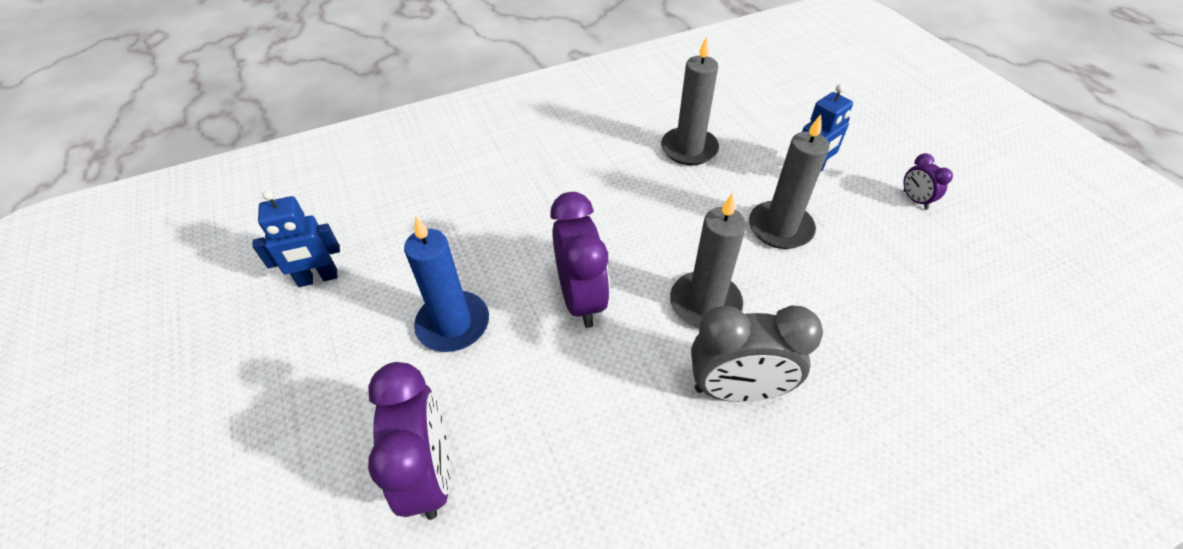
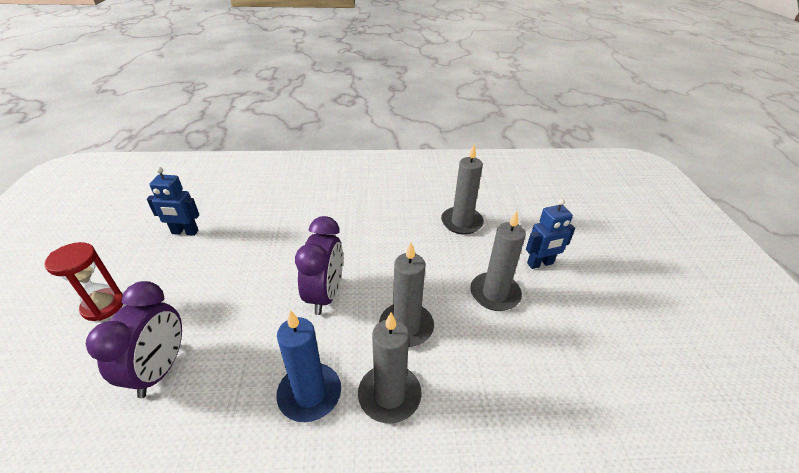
camera: 20 degrees right, 10 degrees down
(275, 423) = (103, 306): none -> red hourglass
(453, 324) = (238, 284): blue candle -> blue candle (309, 394)
(737, 390) = (389, 395): grey clock -> grey candle
(915, 200) = (617, 307): purple clock -> none

